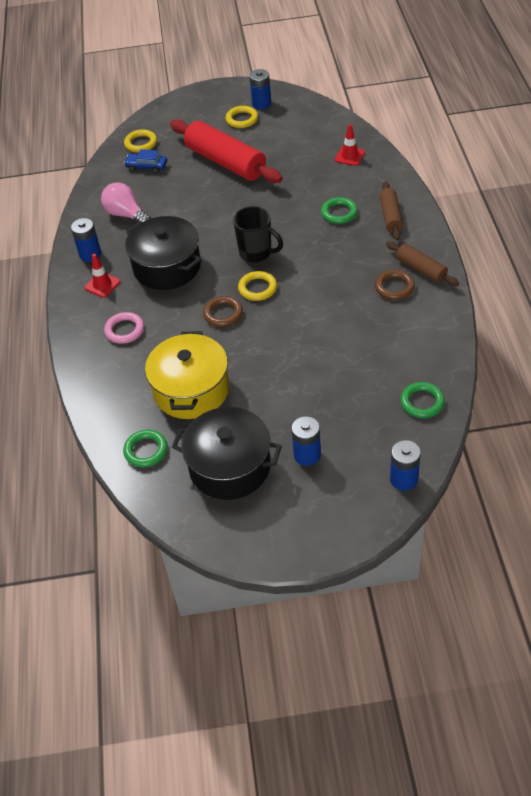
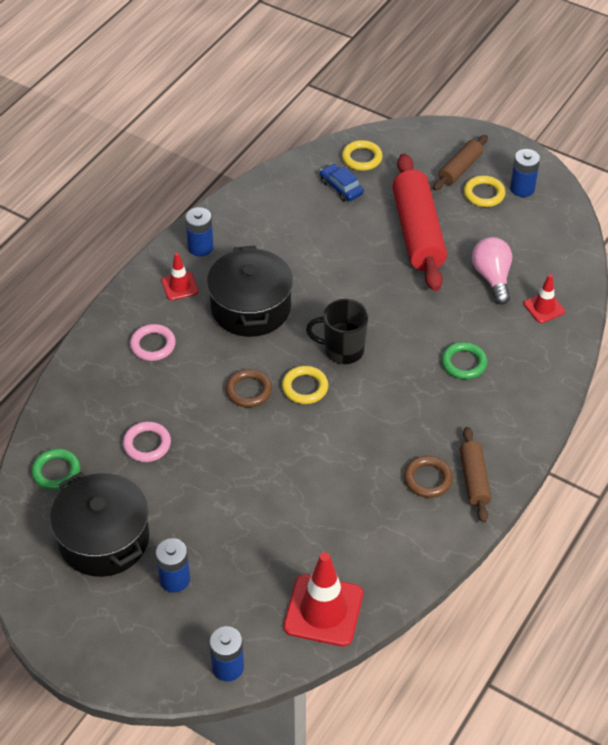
camera: 35 degrees right, 0 degrees up
(126, 215) = (271, 227): pink light bulb -> pink light bulb (492, 277)
(191, 390) = (147, 444): yellow pot -> pink ring
(256, 253) = (342, 350): black mug -> black mug turned 120 degrees clockwise
(390, 216) = (509, 402): brown rolling pin -> brown rolling pin (460, 169)
(422, 402) = (323, 610): green ring -> red traffic cone

